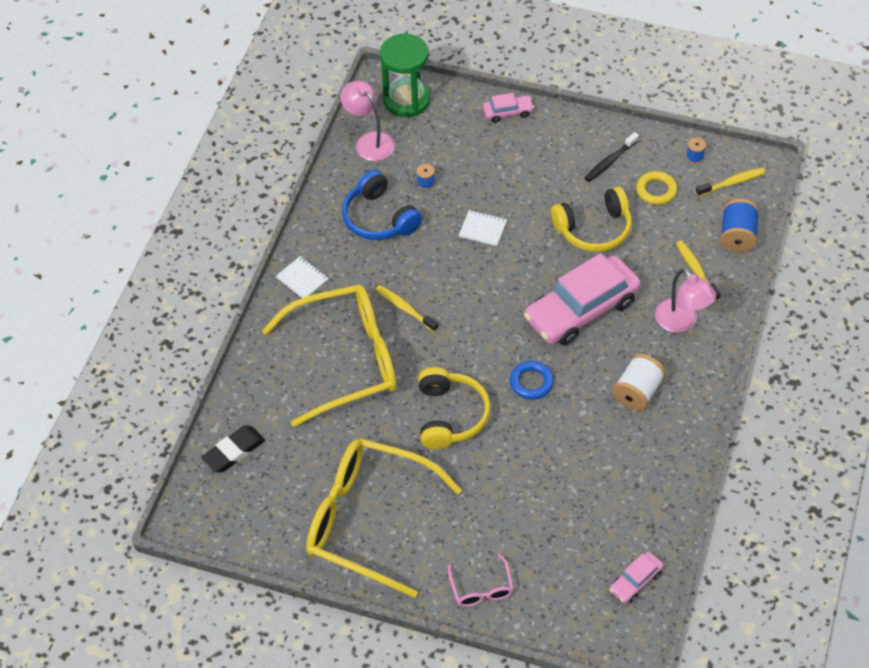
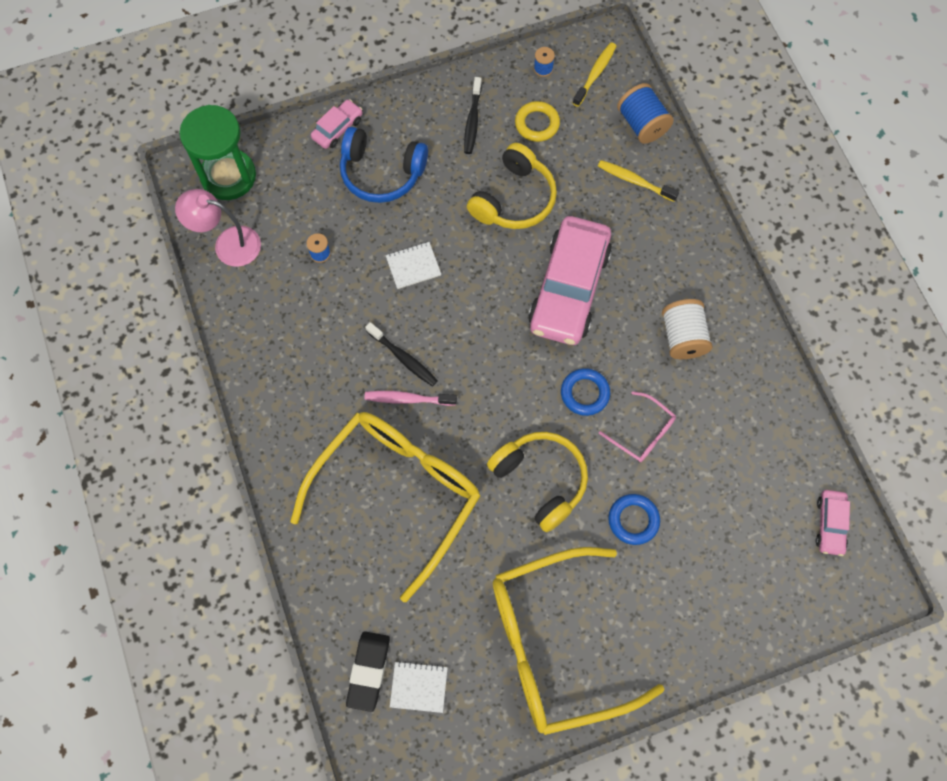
camera: 40 degrees left, 15 degrees up
(302, 279) = (283, 436): white notebook -> white notebook (419, 687)
(379, 218) = (305, 320): blue headphones -> blue headphones (381, 173)
(404, 308) = (408, 399): yellow toothbrush -> pink toothbrush
(424, 281) = (403, 358): none -> black toothbrush
(481, 588) = (710, 634): pink glasses -> pink glasses (642, 433)
(492, 482) = (633, 520): none -> blue ring
(681, 322) = (664, 241): pink lamp -> none

